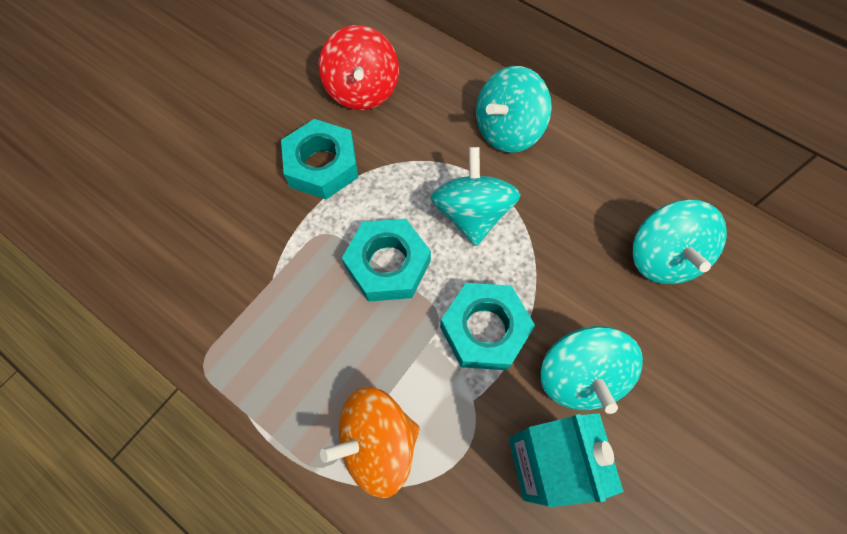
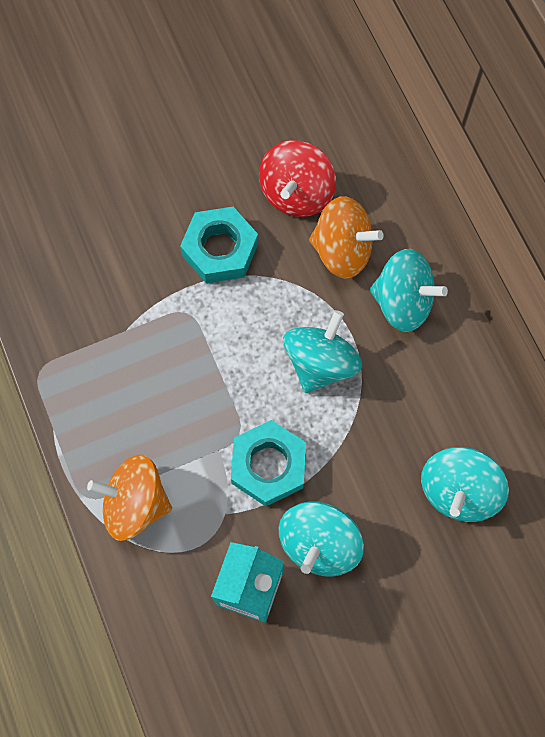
camera: 30 degrees right, 5 degrees up
(388, 265) = (224, 369): turquoise nut -> none
(430, 116) = (342, 250): none -> orange spinning top
(507, 130) = (403, 302): turquoise spinning top -> turquoise spinning top turned 150 degrees counterclockwise

